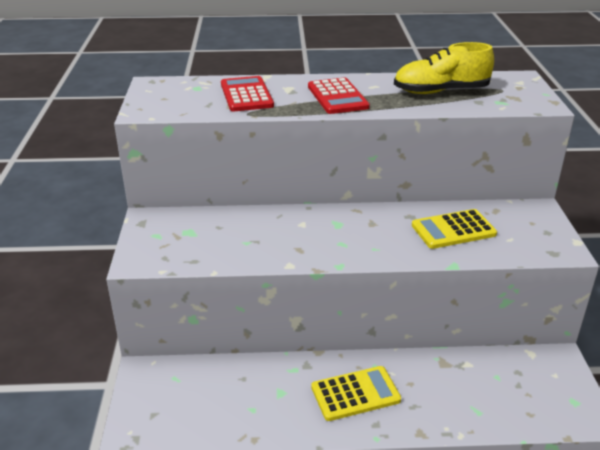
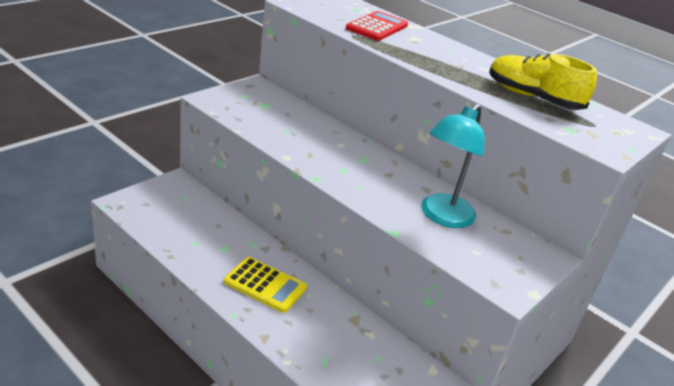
camera: 40 degrees right, 0 degrees up
(337, 97) = (438, 59): red calculator -> none
(453, 230) = (442, 217): yellow calculator -> turquoise lamp

